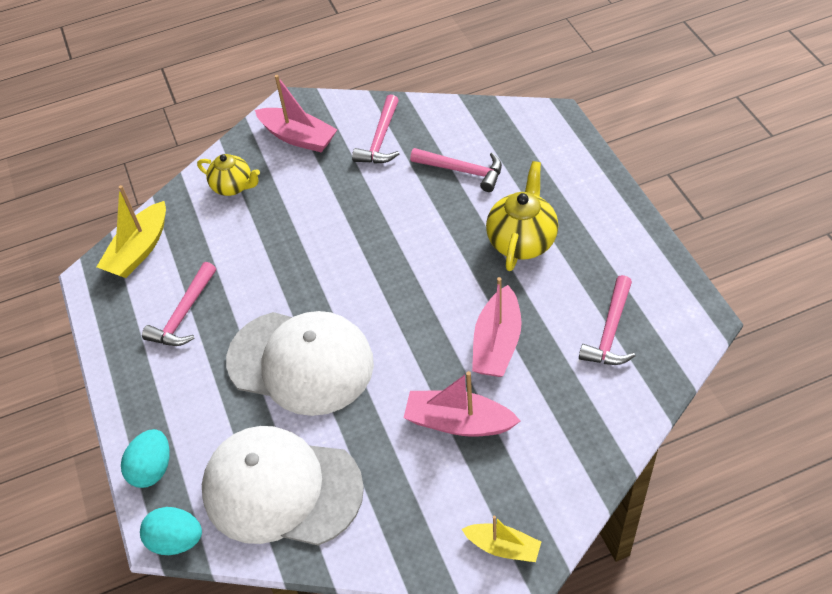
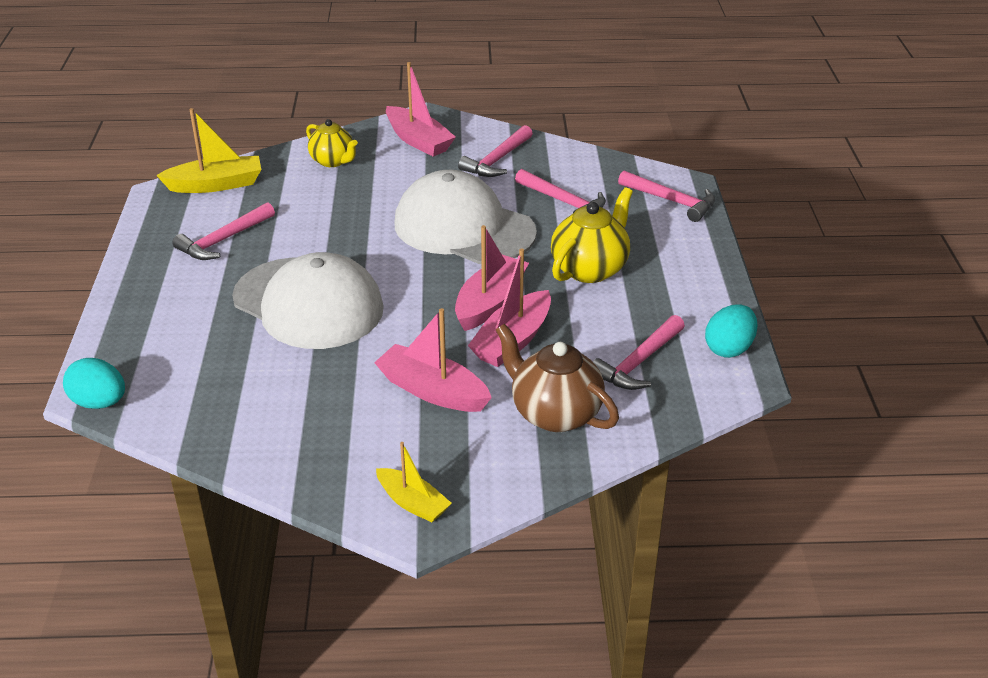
camera: 15 degrees right, 15 degrees down
(139, 250) = (216, 185): yellow boat -> yellow boat turned 150 degrees counterclockwise
(152, 469) = (115, 344): turquoise egg -> turquoise egg (729, 349)
(281, 489) = (224, 393): white cap -> white cap (464, 228)
(457, 308) = (490, 303): none -> pink boat
(552, 141) = (671, 201): none -> pink hammer
(569, 410) = (554, 413): none -> brown teapot

